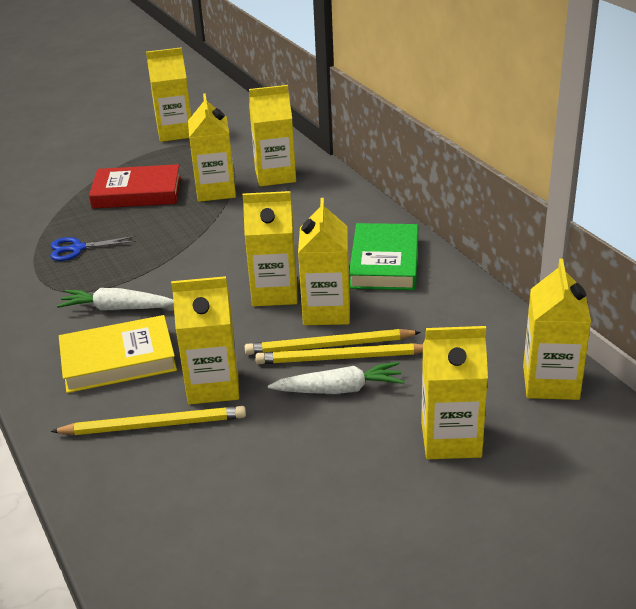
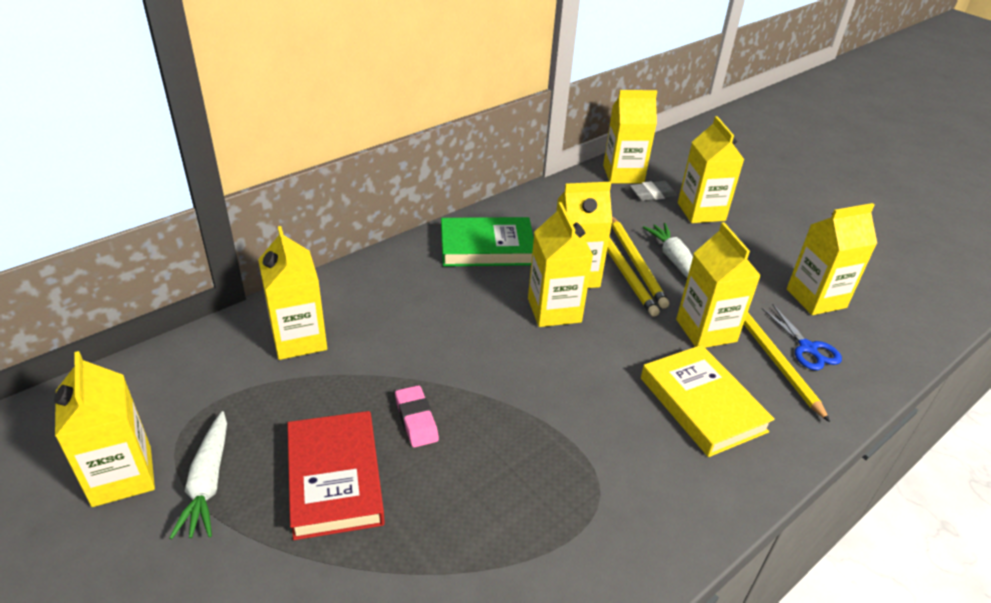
camera: 105 degrees left, 5 degrees up
(77, 249) = (499, 508): blue scissors -> blue scissors (808, 348)
(117, 308) = (618, 428): white carrot -> white carrot (208, 482)
(172, 220) = (416, 419): none -> pink eraser
(215, 191) = (336, 390): yellow carton -> yellow carton (816, 298)
(496, 401) = (652, 194): none -> grey eraser

